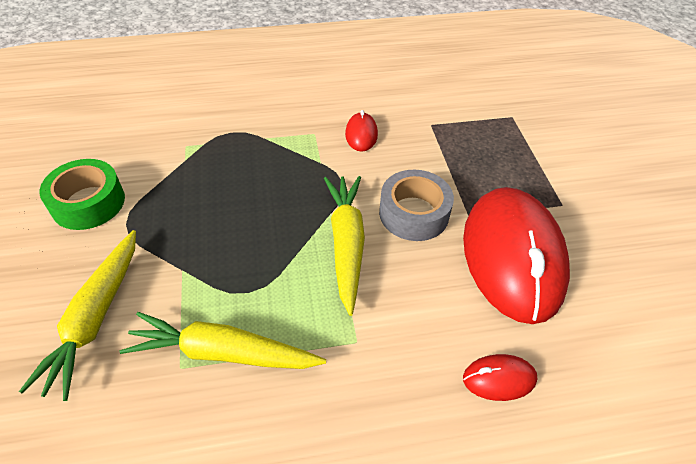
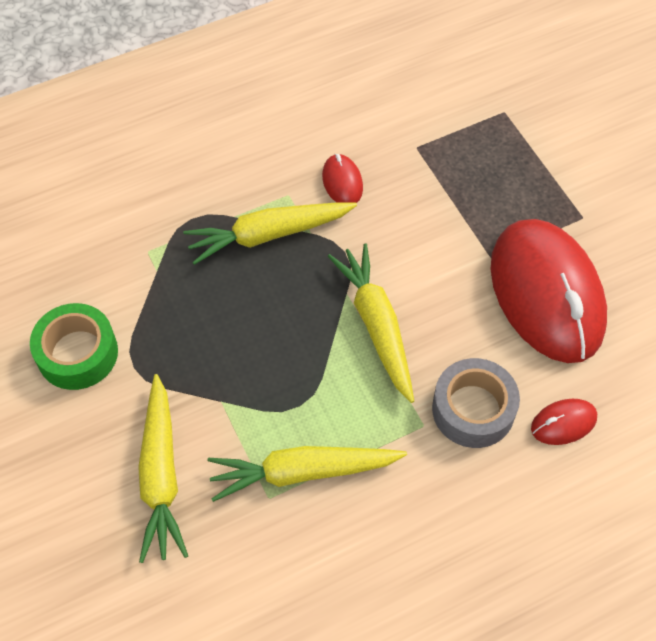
camera: 15 degrees left, 10 degrees up
(285, 156) = (268, 235): none -> yellow carrot
(414, 213) = (433, 270): grey tape -> grey tape (473, 409)

